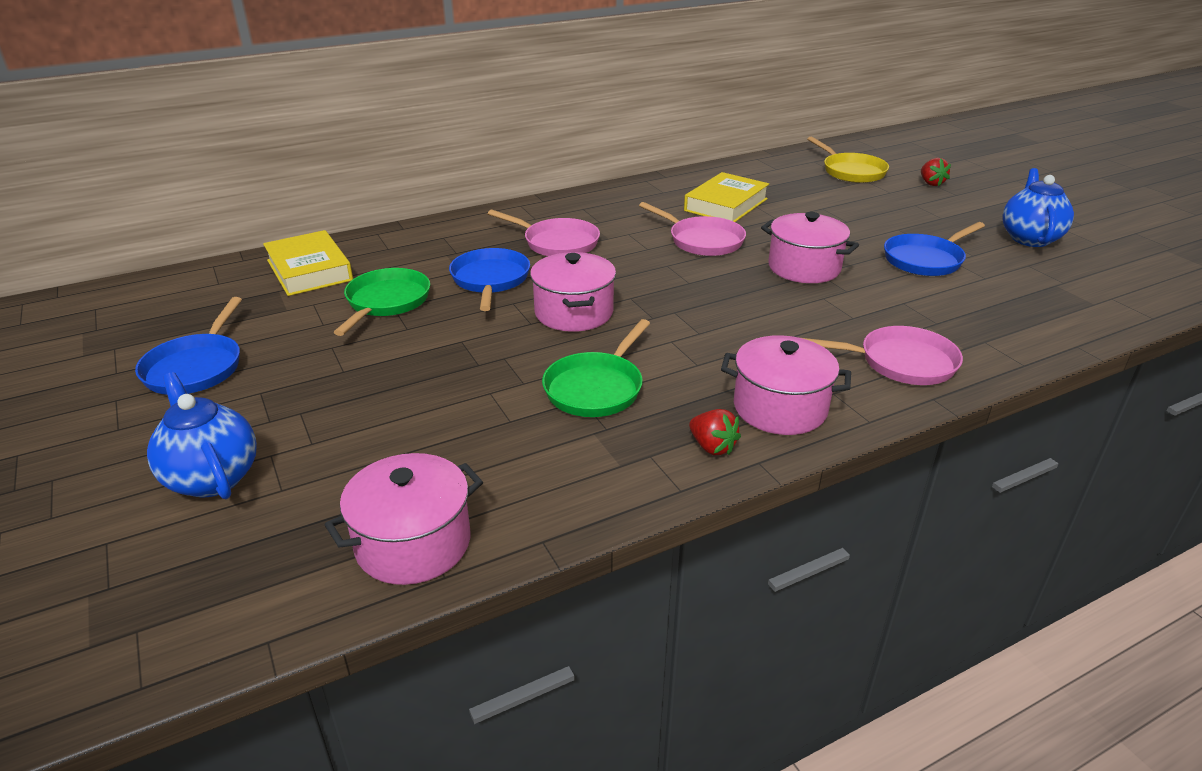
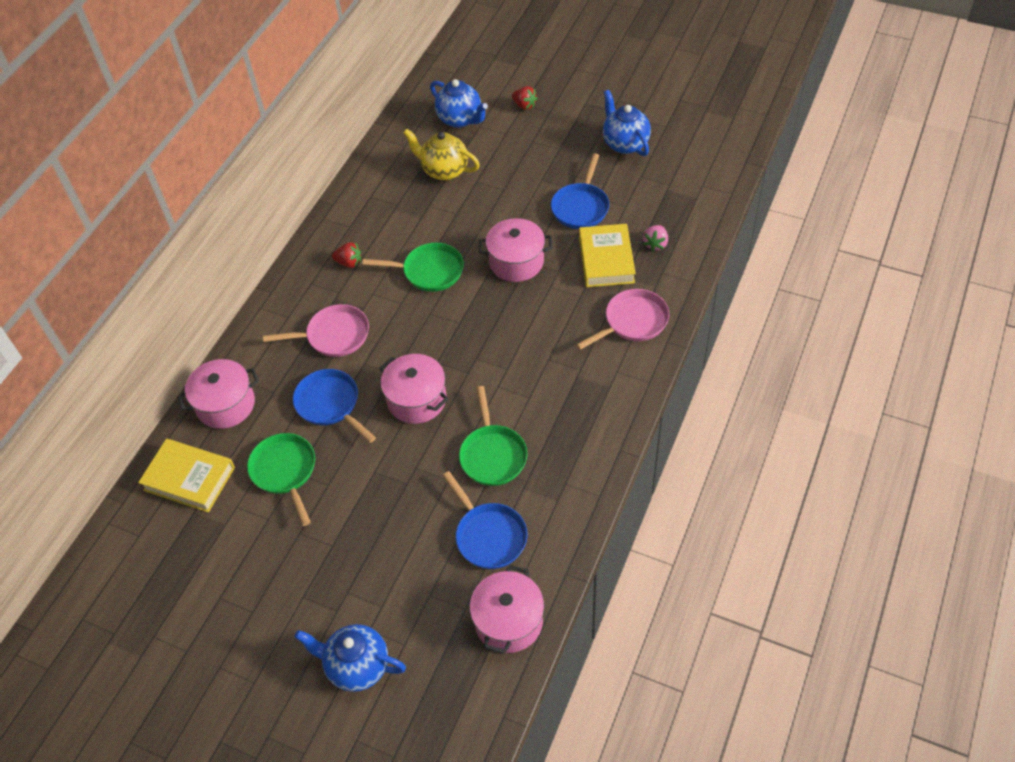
camera: 35 degrees left, 20 degrees up
(196, 367) = (234, 609): blue pan -> blue pan (488, 535)
(702, 241) = (429, 271): pink pan -> green pan
(712, 447) = (590, 455): red strawberry -> red strawberry (349, 263)
(725, 205) = (408, 217): yellow book -> yellow book (606, 260)
(780, 408) = (599, 402): pink pot -> pink pot (226, 405)
(797, 192) = (444, 170): none -> yellow teapot
(851, 171) = (460, 119): yellow pan -> blue teapot
(998, 317) = (655, 244): none -> pink strawberry

